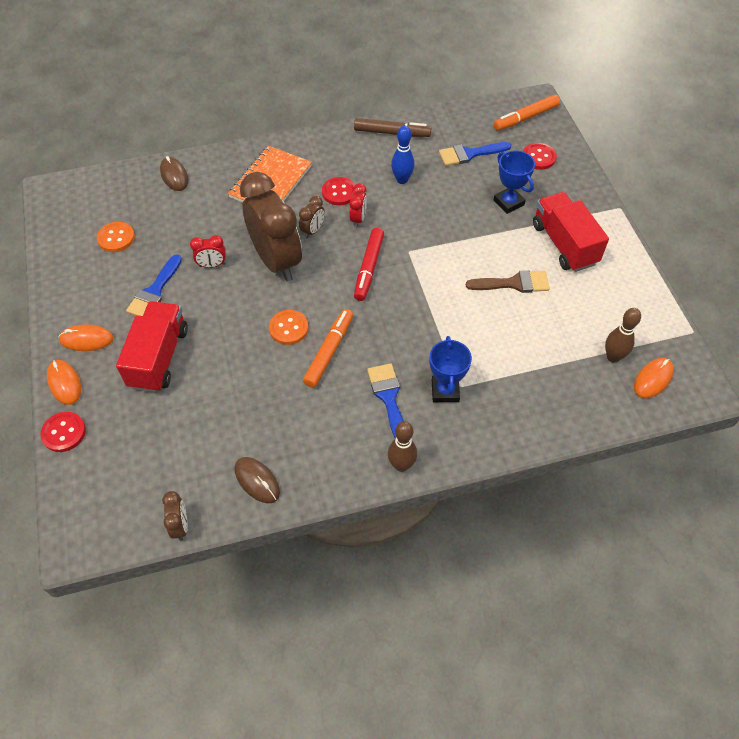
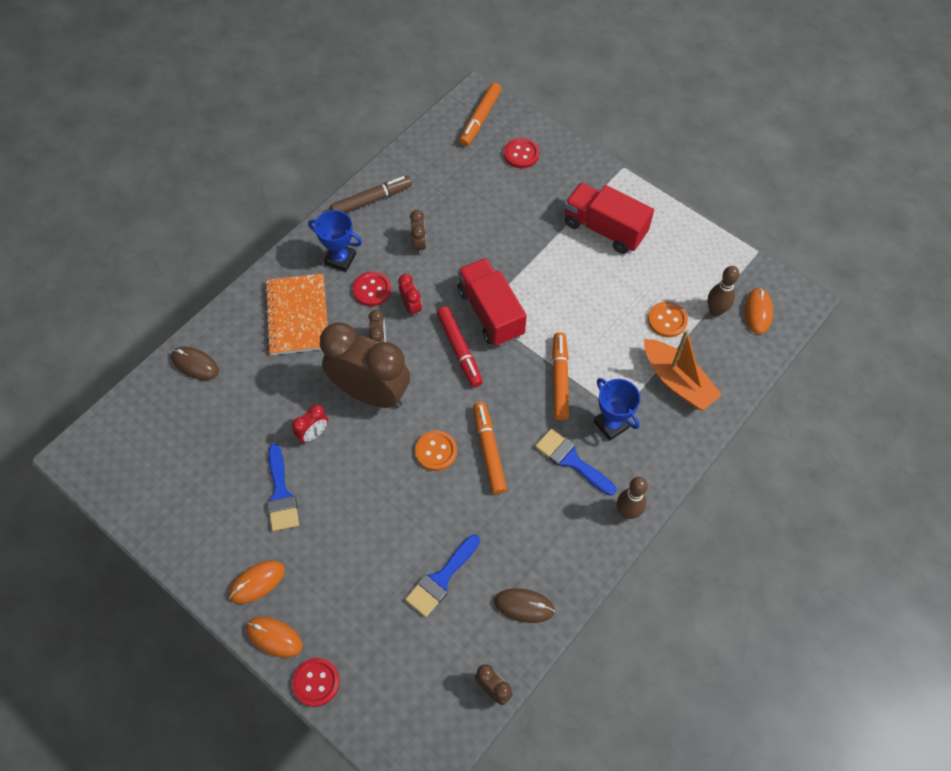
camera: 35 degrees left, 5 degrees up
(116, 238) = (193, 464): orange button -> orange button (667, 320)
(159, 357) = (342, 554): red truck -> red truck (490, 313)
(402, 180) = (419, 244): blue bowling pin -> brown clock
(430, 333) = (559, 379): none -> orange marker
(469, 154) = (459, 184): blue brush -> blue brush (441, 579)
(508, 202) = (529, 214): blue trophy -> blue trophy (340, 259)
(514, 283) = (591, 291): brown brush -> none
(531, 391) = (677, 381): none -> orange boat

